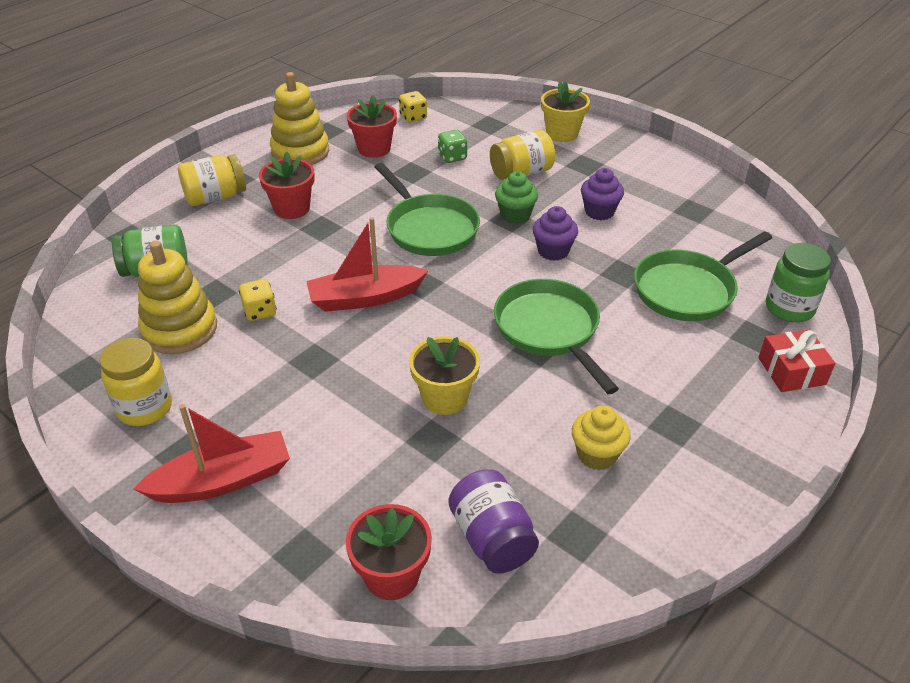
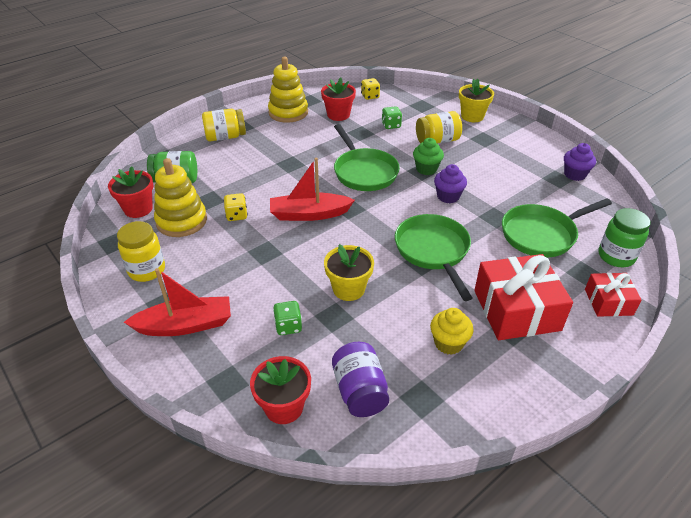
camera: 10 degrees right, 0 degrees up
(292, 208) = (274, 149): red flower pot -> red flower pot (138, 209)
(372, 462) = (288, 326): none -> green dice
(599, 212) = (487, 173): purple cupcake -> purple cupcake (574, 174)
(676, 398) = (516, 310): none -> red gift

